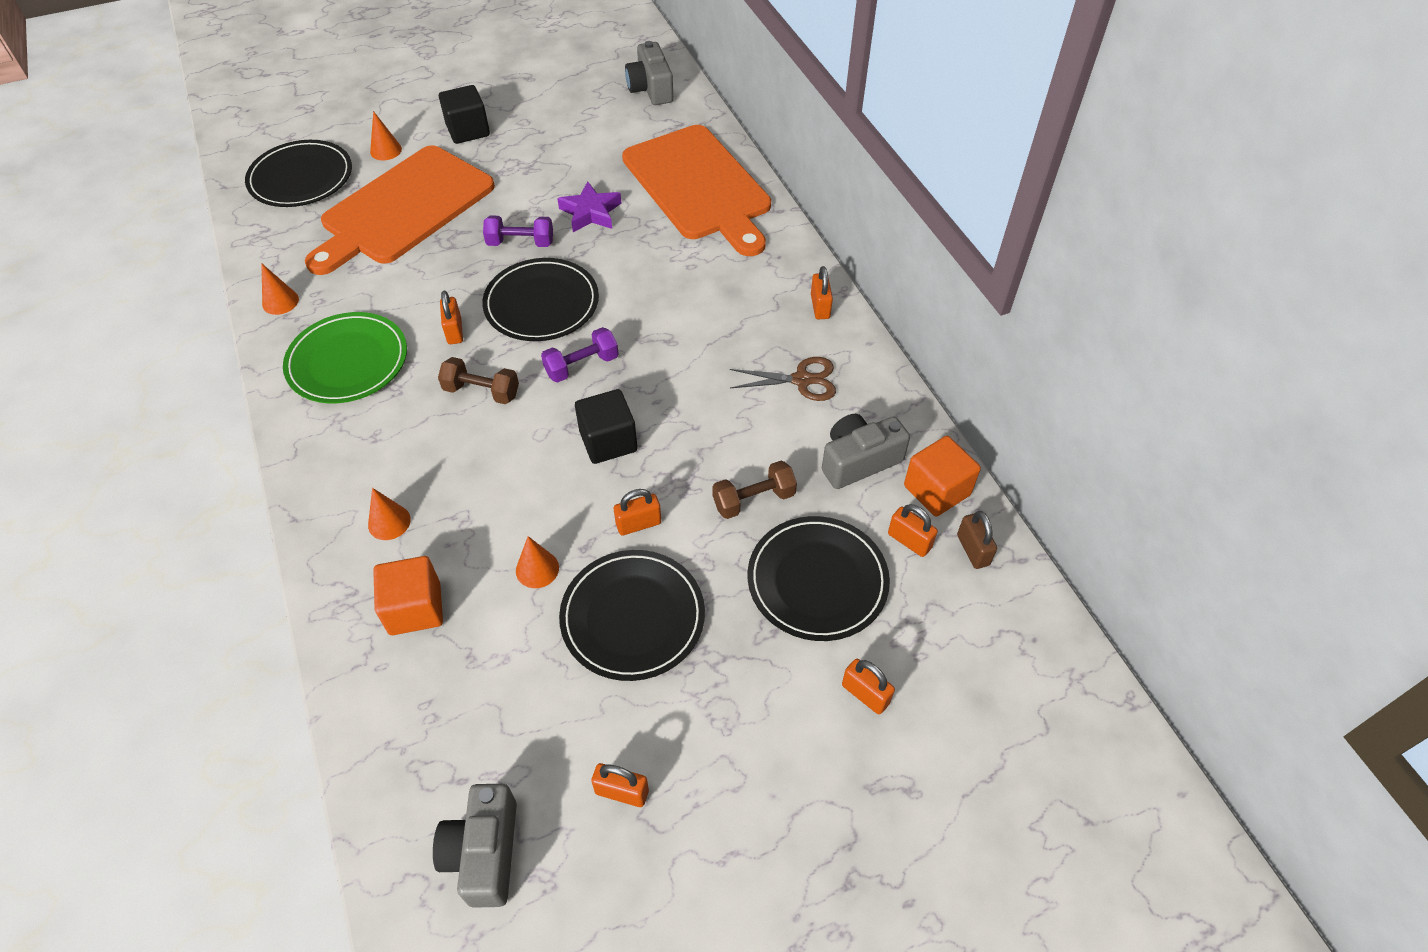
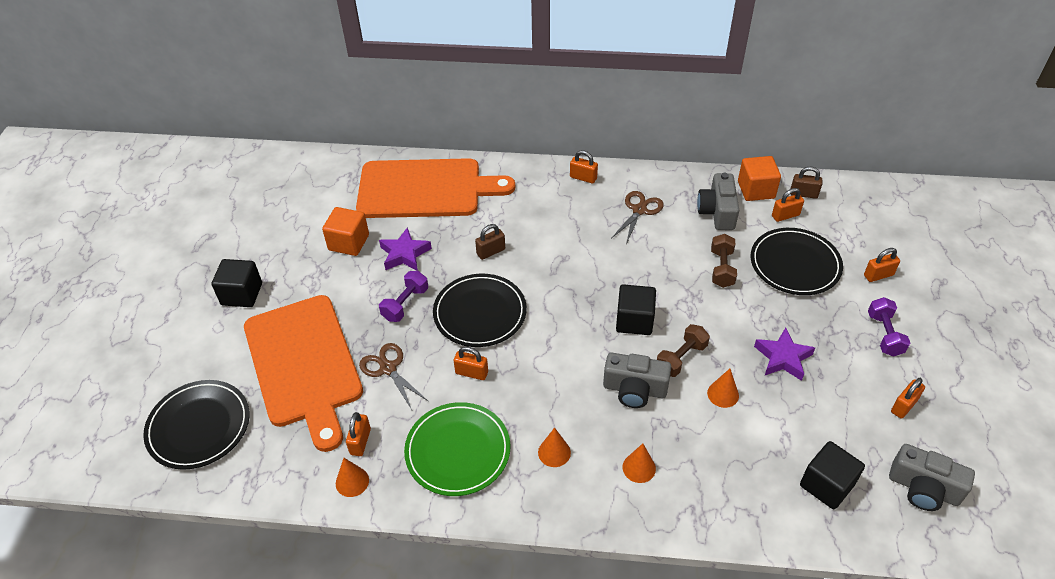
camera: 60 degrees left, 5 degrees down
(386, 150) = (216, 355): orange cone -> orange cone (554, 452)
(415, 608) = (724, 473): orange cube -> orange cube (349, 242)
(428, 267) = (388, 368): none -> brown scissors
(442, 728) = (826, 485): none -> black cube
(482, 391) = (545, 375): brown dumbbell -> brown dumbbell (681, 358)
(582, 366) = (557, 311): purple dumbbell -> purple dumbbell (884, 334)
(632, 617) = (783, 358): black plate -> purple star
(638, 276) = (491, 252): none -> brown padlock
(638, 524) = (712, 329): orange padlock -> orange padlock (360, 442)
(651, 89) = (295, 174): grey camera -> grey camera (634, 389)

